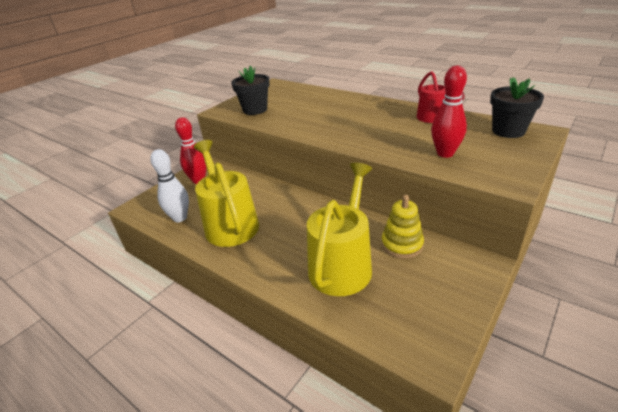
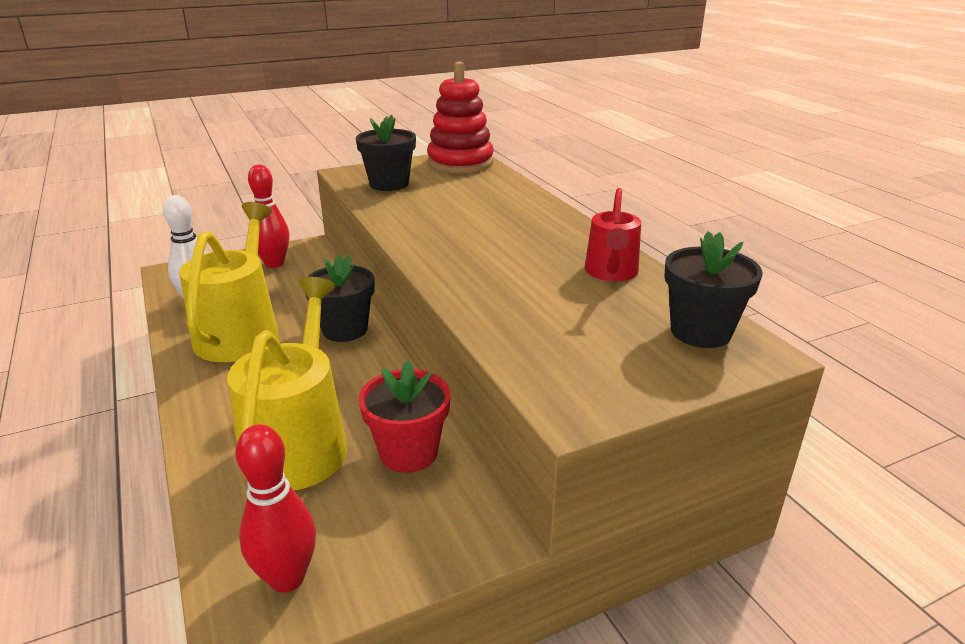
camera: 25 degrees right, 5 degrees down
(277, 88) = (460, 163): none -> red stacking toy
(289, 200) = (345, 329): none -> black flower pot
(342, 265) = (299, 443): yellow watering can -> yellow watering can turned 45 degrees counterclockwise
(402, 244) = (408, 453): yellow stacking toy -> red flower pot
(445, 153) = (542, 329): red bowling pin -> red bowling pin (287, 578)

